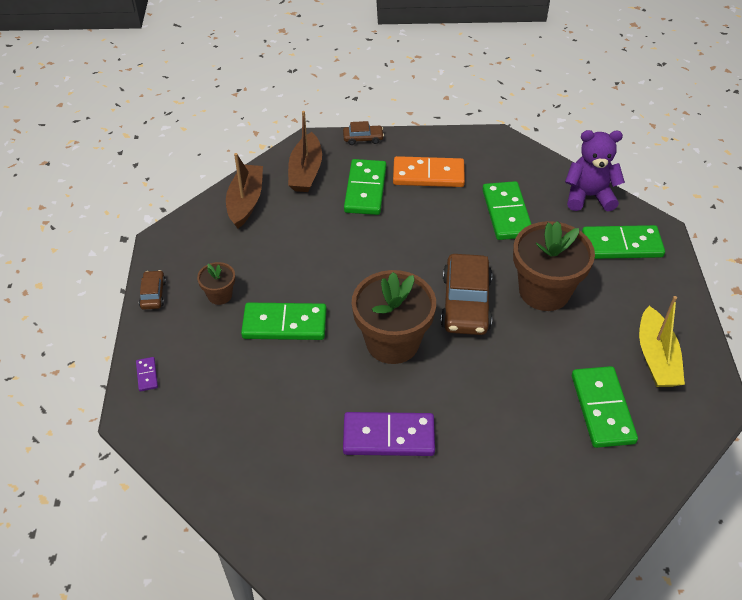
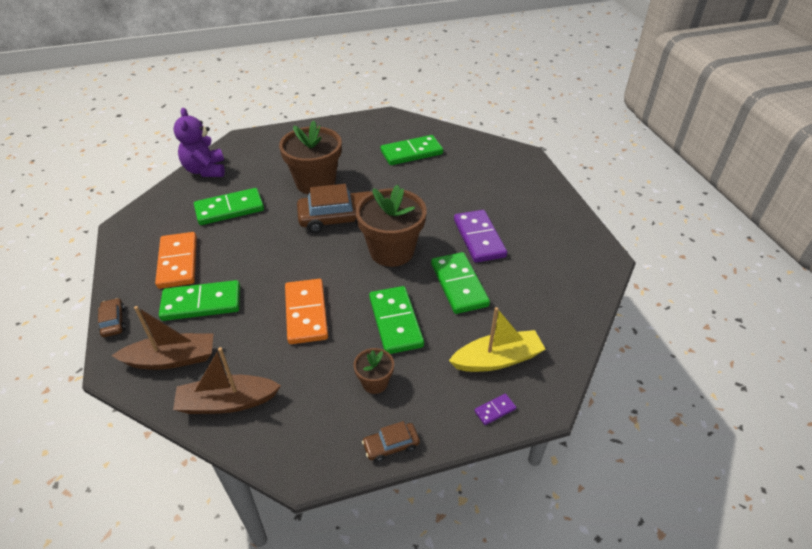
camera: 105 degrees left, 5 degrees down
(324, 258) = (306, 313): none -> orange domino
(621, 245) = (260, 153): green domino -> green domino (459, 285)
(656, 358) = (362, 136): yellow boat -> yellow boat (497, 359)

